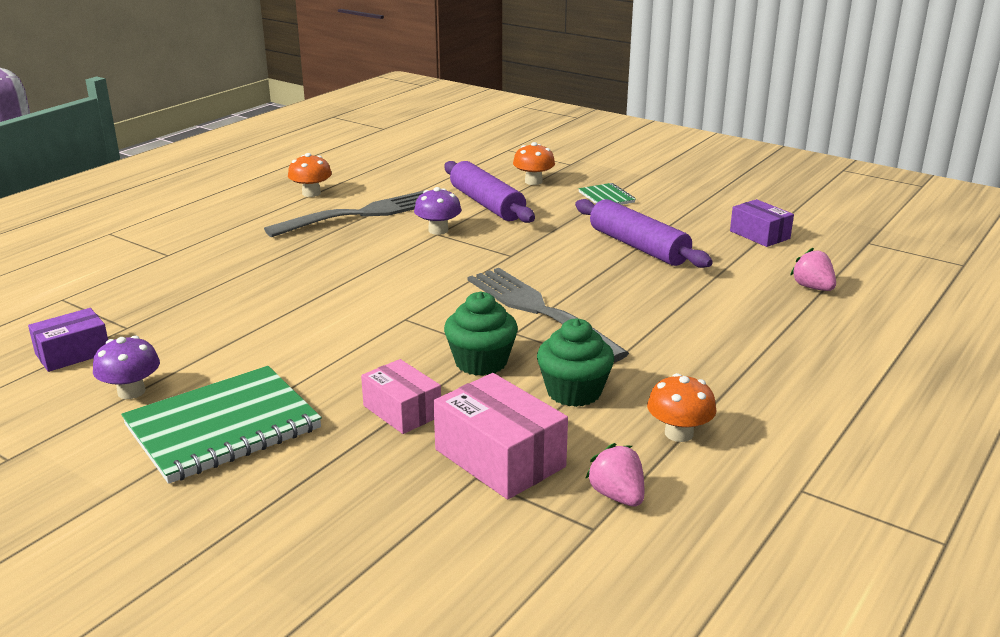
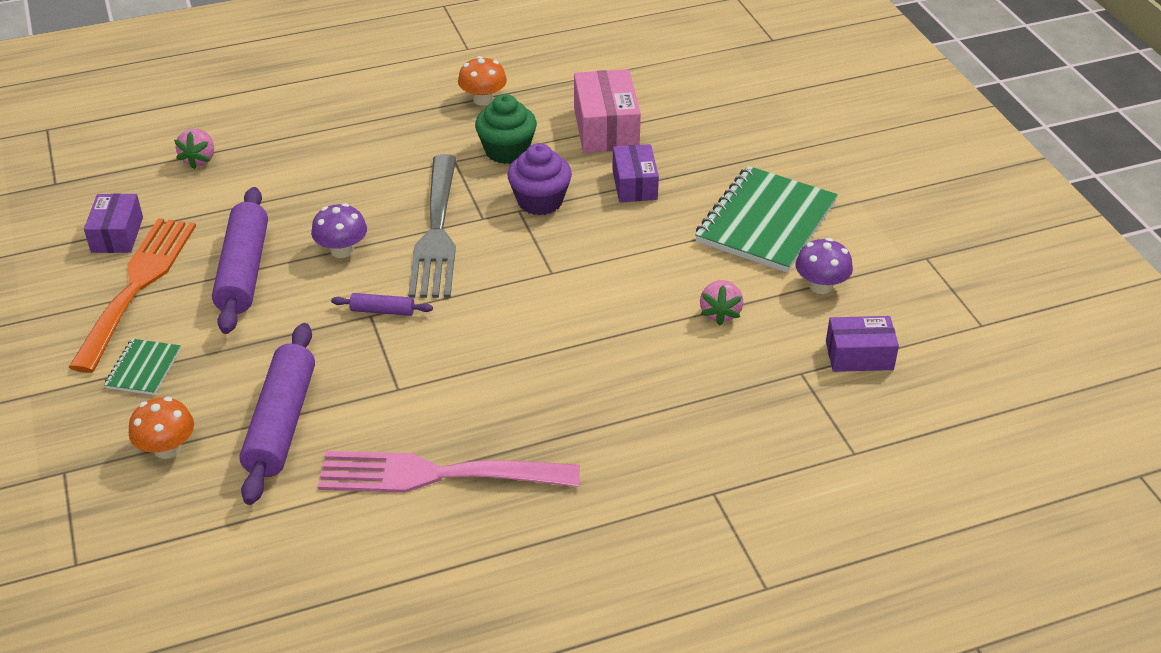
camera: 145 degrees left, 15 degrees up
(223, 427) = (766, 222): green notebook -> green notebook turned 60 degrees counterclockwise
(311, 193) = (454, 568): orange mushroom -> none
(363, 214) = (436, 475): grey fork -> pink fork
(402, 411) = (634, 184): pink box -> purple box
(438, 230) = (391, 394): purple mushroom -> purple mushroom (342, 250)
(481, 362) = (540, 201): green cupcake -> purple cupcake
(506, 259) = (382, 311): none -> purple rolling pin
(617, 496) = (566, 83): pink strawberry -> pink strawberry (720, 313)
(688, 221) = (137, 286): none -> orange fork

